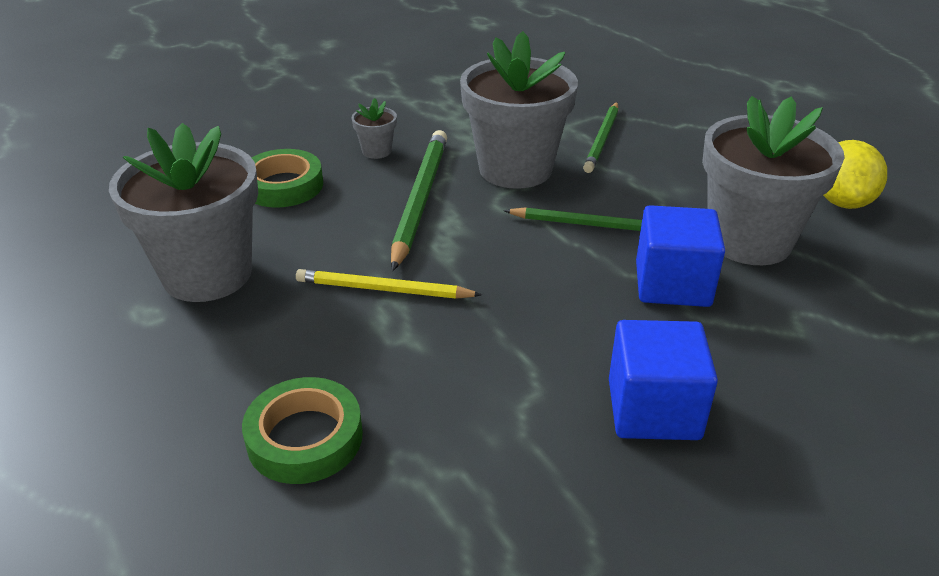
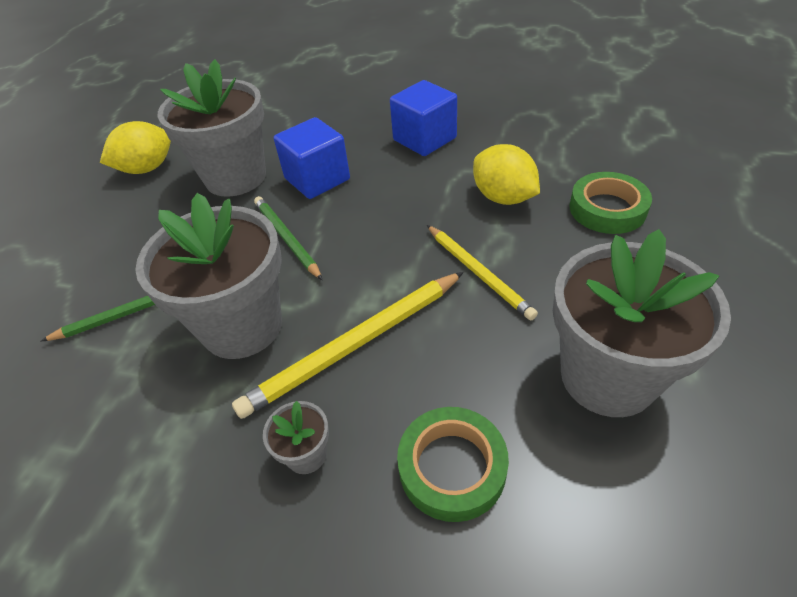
camera: 130 degrees left, 10 degrees up
(419, 199) = (355, 345): green pencil -> yellow pencil
(445, 380) = (503, 197): none -> yellow lemon

